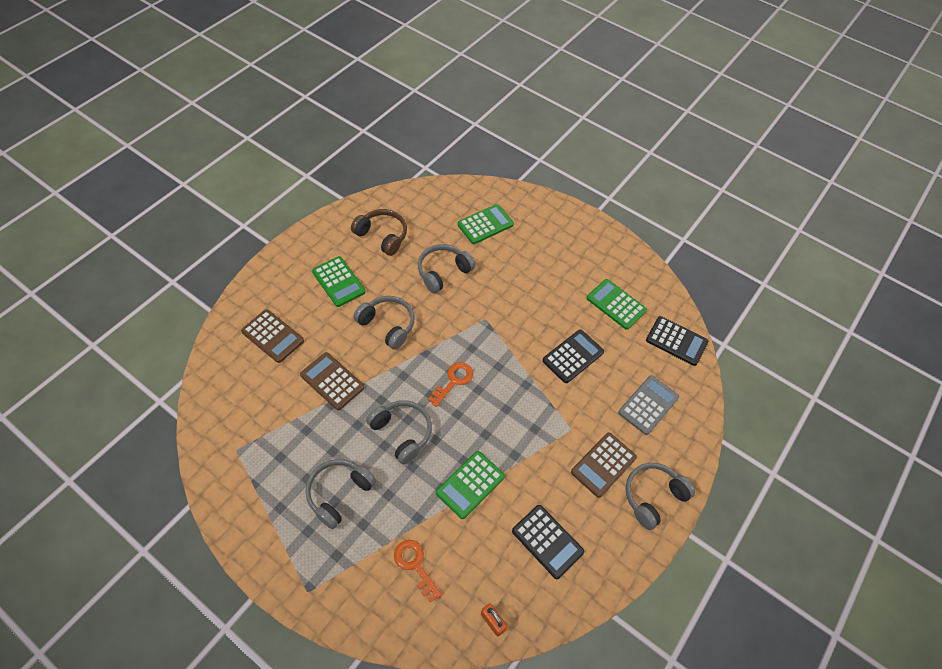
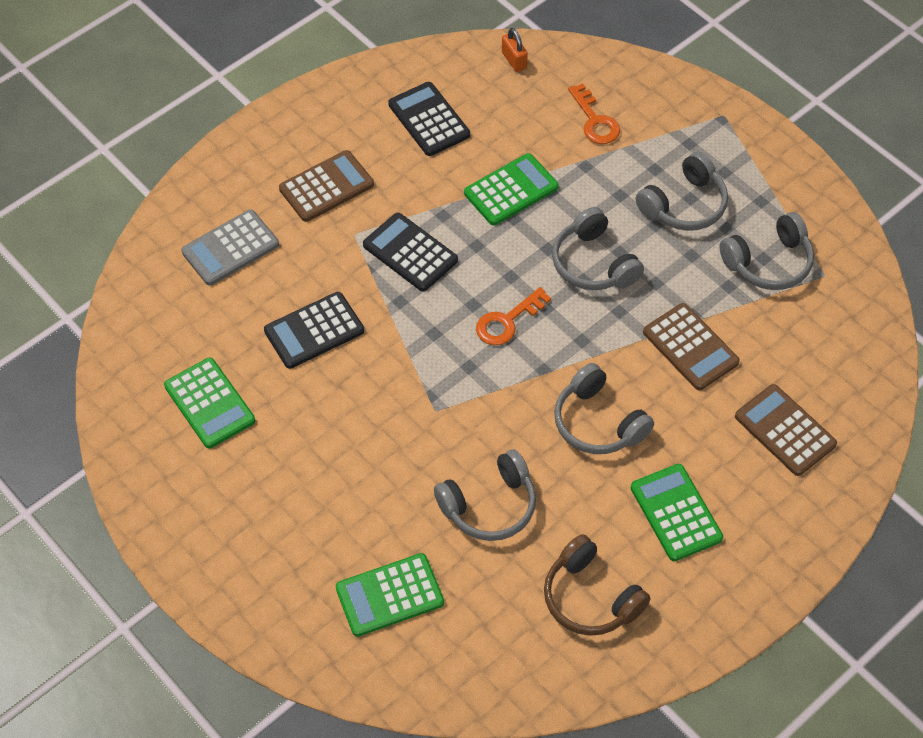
camera: 165 degrees left, 0 degrees up
(653, 497) = (277, 144): grey headphones -> grey headphones (768, 262)
(676, 341) = (141, 330): black calculator -> black calculator (410, 253)

